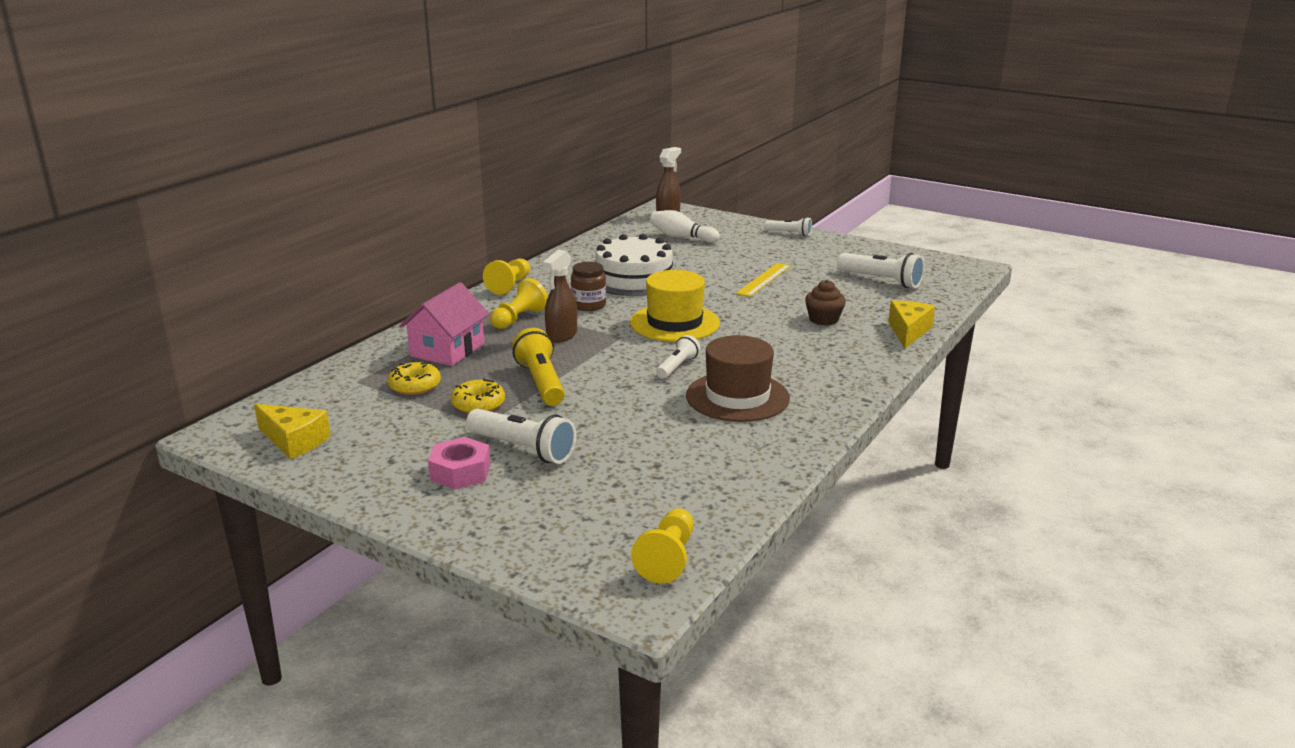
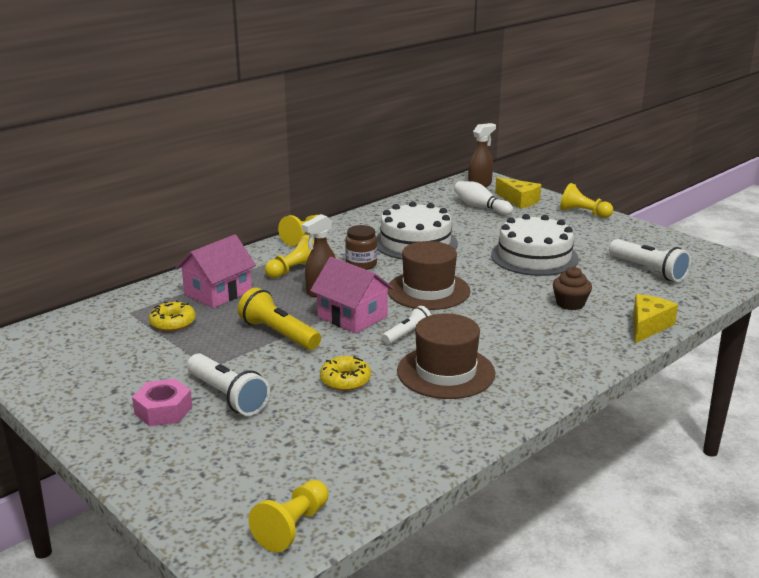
camera: 15 degrees right, 0 degrees up
(294, 441) = (49, 360): yellow cheese -> yellow cheese (519, 200)
(478, 404) = (214, 347): yellow donut -> yellow donut (345, 380)
(541, 382) = (279, 334): yellow flashlight -> yellow flashlight turned 45 degrees counterclockwise
(610, 357) = (352, 317): none -> pink house
(674, 323) = (428, 290): yellow hat -> brown hat
(763, 279) = (534, 257): yellow ruler -> white cake
(789, 233) = (583, 213): white flashlight -> yellow pawn

